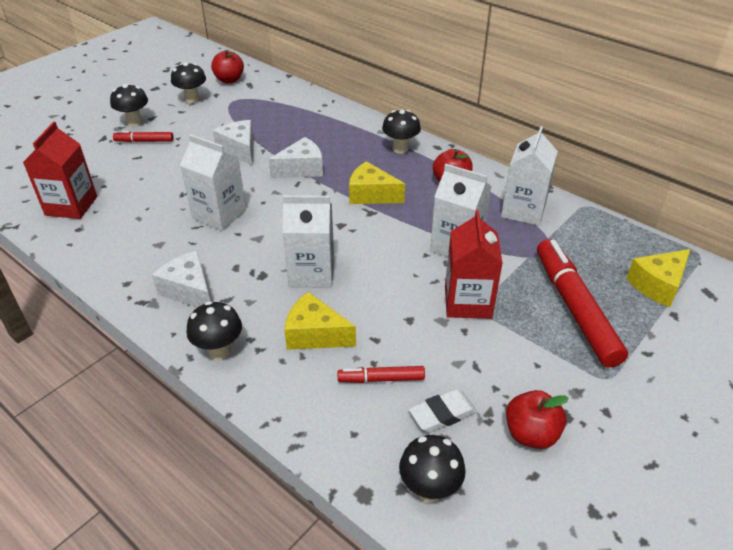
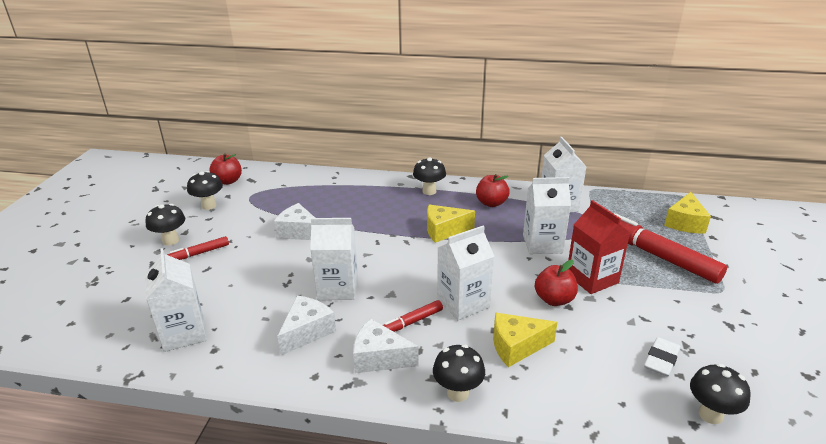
camera: 30 degrees left, 10 degrees down
(71, 206) = (184, 333): red carton -> white carton
(301, 169) = (369, 230): white cheese -> white cheese (307, 332)
(381, 379) = (597, 356): red marker -> red marker (411, 322)
(531, 434) = (723, 346): red apple -> red apple (554, 299)

